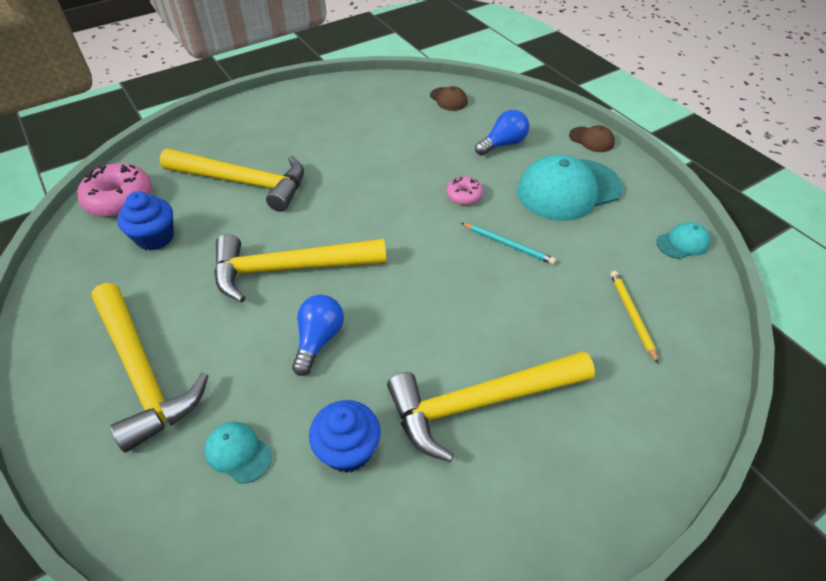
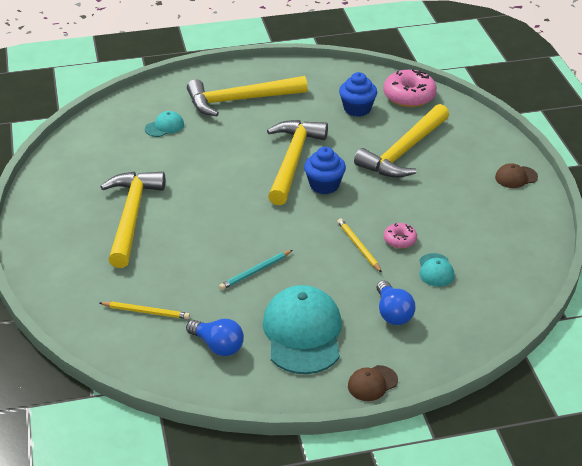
camera: 110 degrees right, 10 degrees down
(318, 340) = (222, 163): blue light bulb -> blue light bulb (217, 346)
(348, 450) = (139, 162): blue cupcake -> blue cupcake (324, 185)
(424, 182) = (358, 246): none -> yellow pencil
(448, 99) = (490, 298): brown cap -> brown cap (516, 177)
(464, 196) = (328, 264): pink donut -> pink donut (400, 240)
(682, 243) = (196, 380): turquoise cap -> turquoise cap (436, 270)

